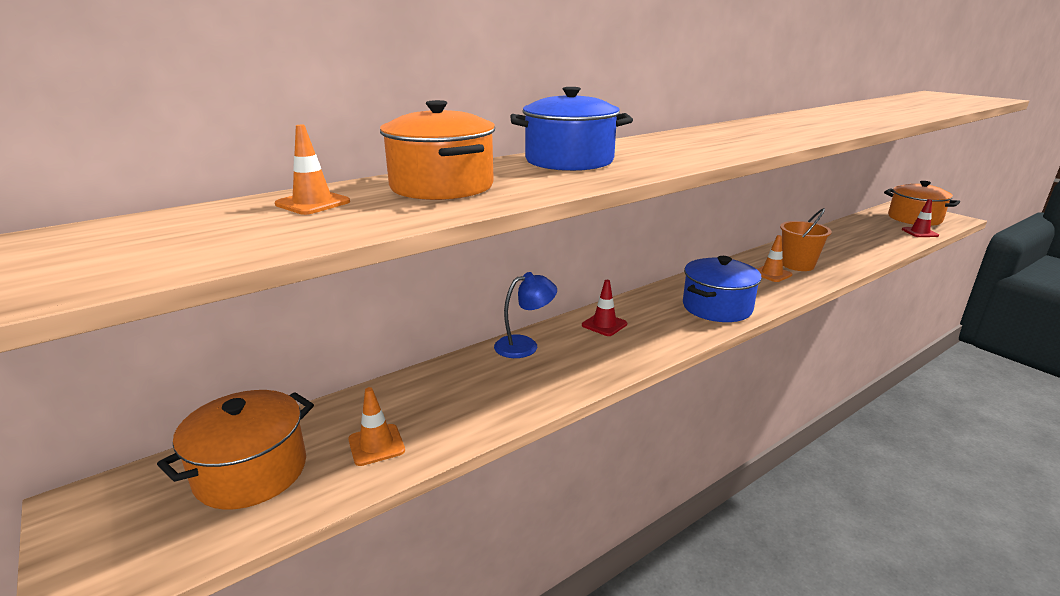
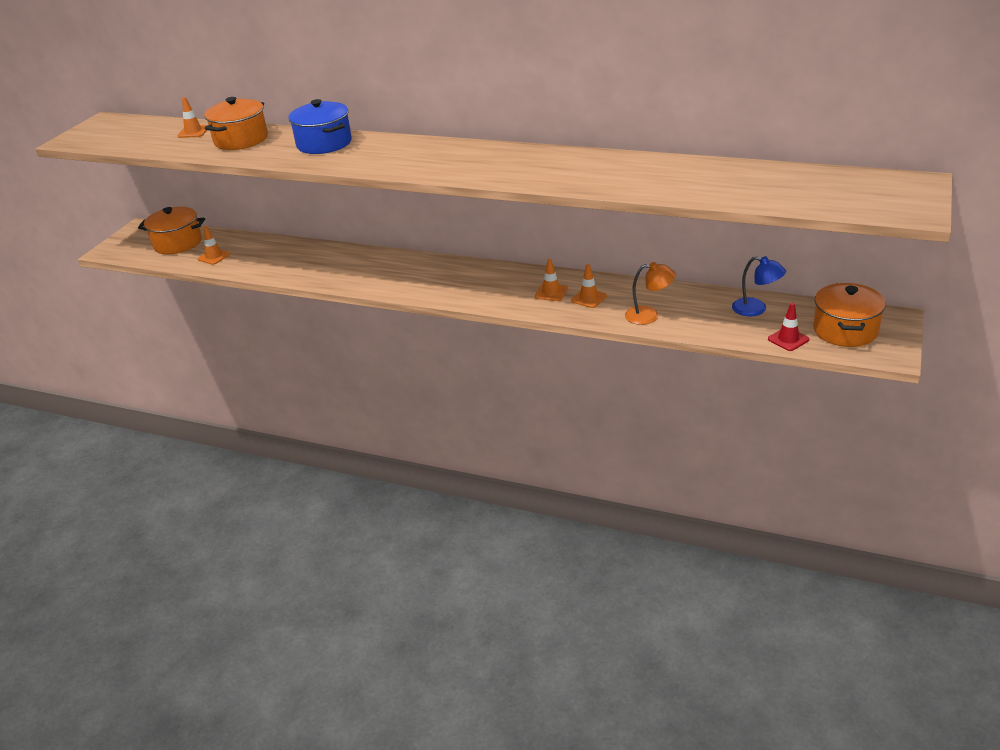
camera: 60 degrees right, 10 degrees up
(525, 345) = (335, 251): blue lamp -> blue lamp (756, 309)
(604, 324) = (386, 263): red traffic cone -> none
(717, 307) = (455, 288): blue pot -> none
(797, 265) = (589, 298): orange bucket -> orange traffic cone
(849, 255) = (649, 315): none -> orange lamp

